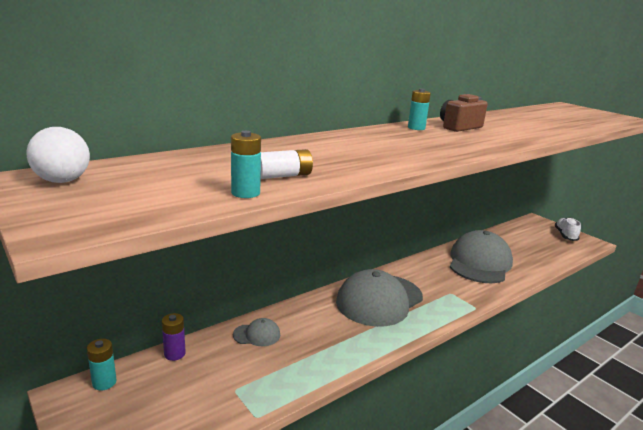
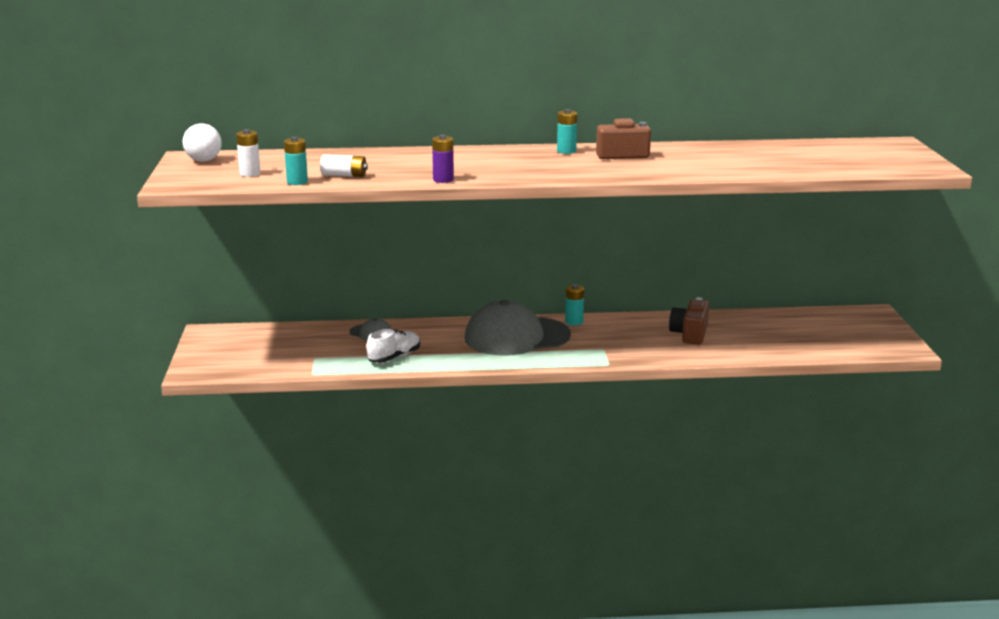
camera: 35 degrees right, 0 degrees up
(104, 382) = (234, 332): turquoise battery -> turquoise battery (574, 322)
(162, 191) = (250, 174): none -> white battery
(174, 354) = (296, 329): purple battery -> purple battery (443, 180)
(479, 263) = (690, 334): grey cap -> brown camera
(565, 235) = (879, 335): white shoe -> white shoe (394, 357)

